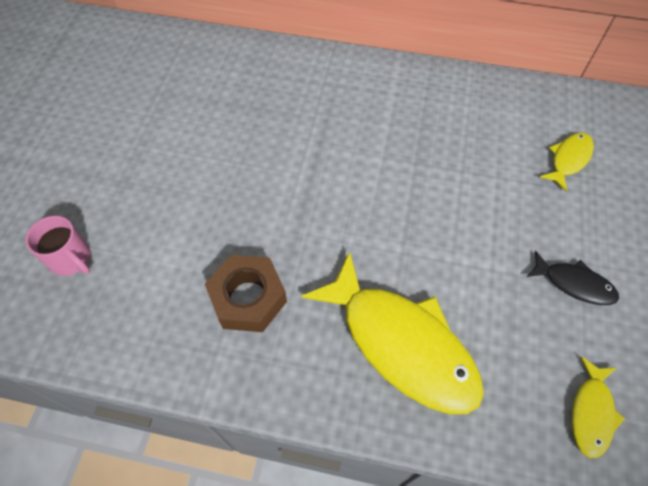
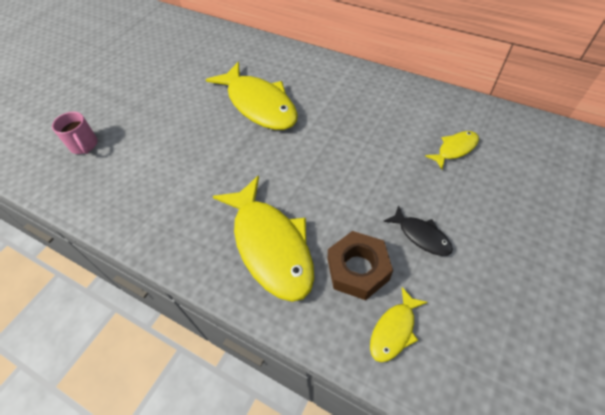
camera: 20 degrees right, 5 degrees down
(248, 298) = (180, 192): brown nut -> brown nut (358, 269)
(299, 144) = (259, 104): none -> yellow fish

